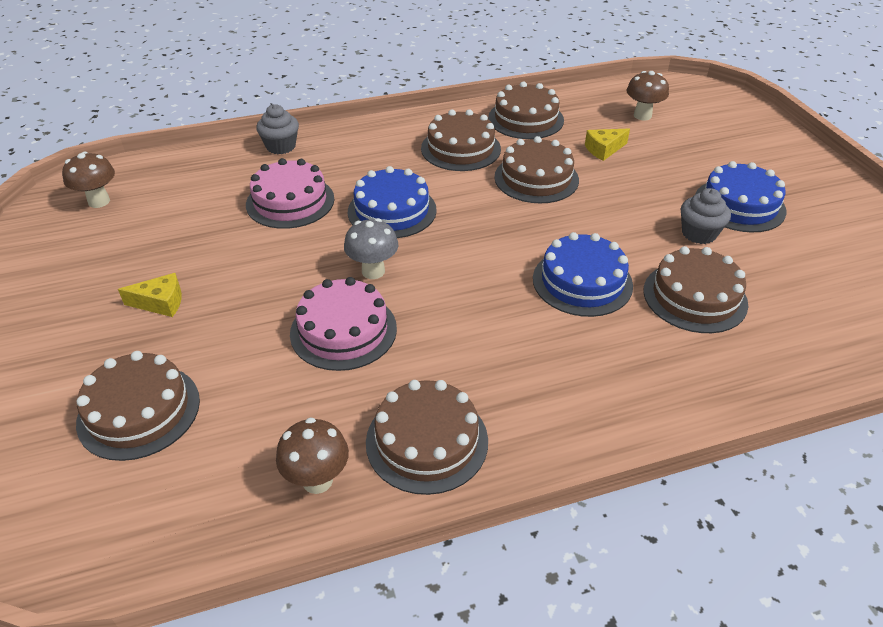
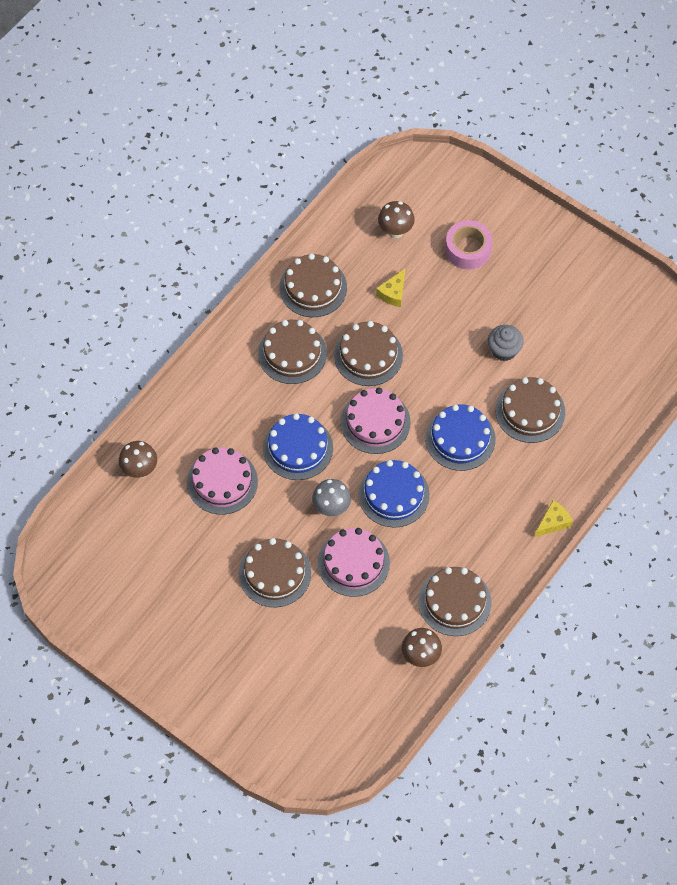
camera: 35 degrees left, 20 degrees up
(99, 201) = (90, 564): brown mushroom -> brown mushroom (140, 470)
(139, 411) = (294, 681): brown cake -> brown cake (274, 573)
(160, 303) = (228, 612): yellow cheese -> yellow cheese (553, 522)
(281, 146) = (159, 431): grey cupcake -> none
(494, 227) = (375, 422): none -> pink cake
(712, 151) = (468, 249): none -> pink tape
(739, 205) = (514, 304): blue cake -> blue cake (393, 494)

